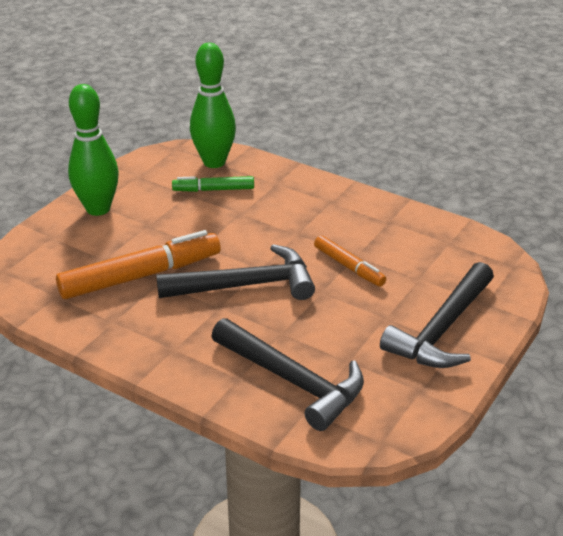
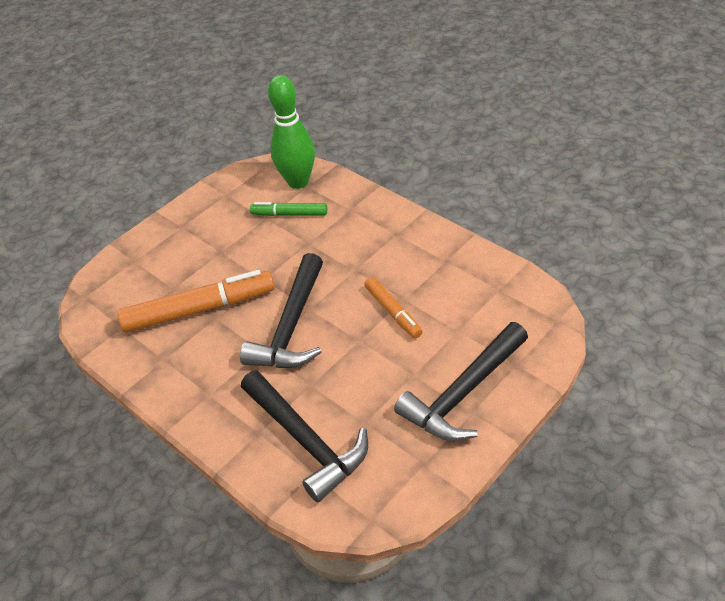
camera: 15 degrees right, 10 degrees up
(98, 209) = (181, 231): green bowling pin -> none
(246, 285) = (291, 327): black hammer -> black hammer turned 105 degrees clockwise

